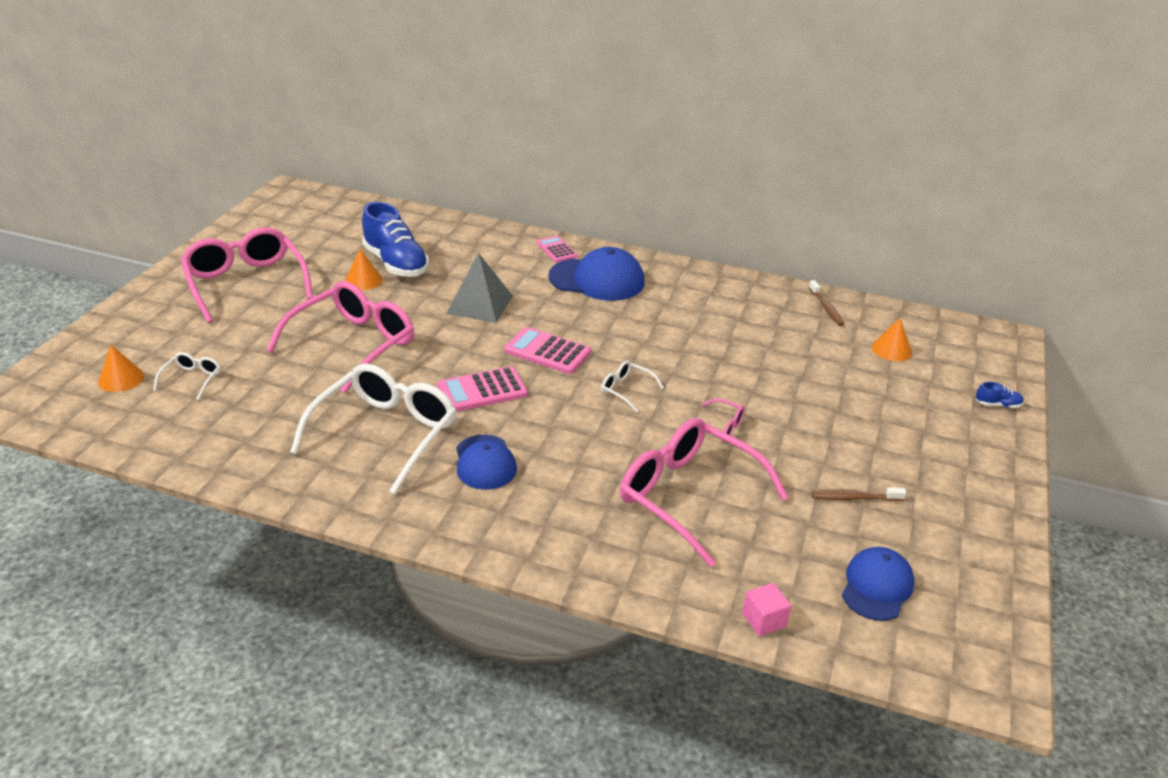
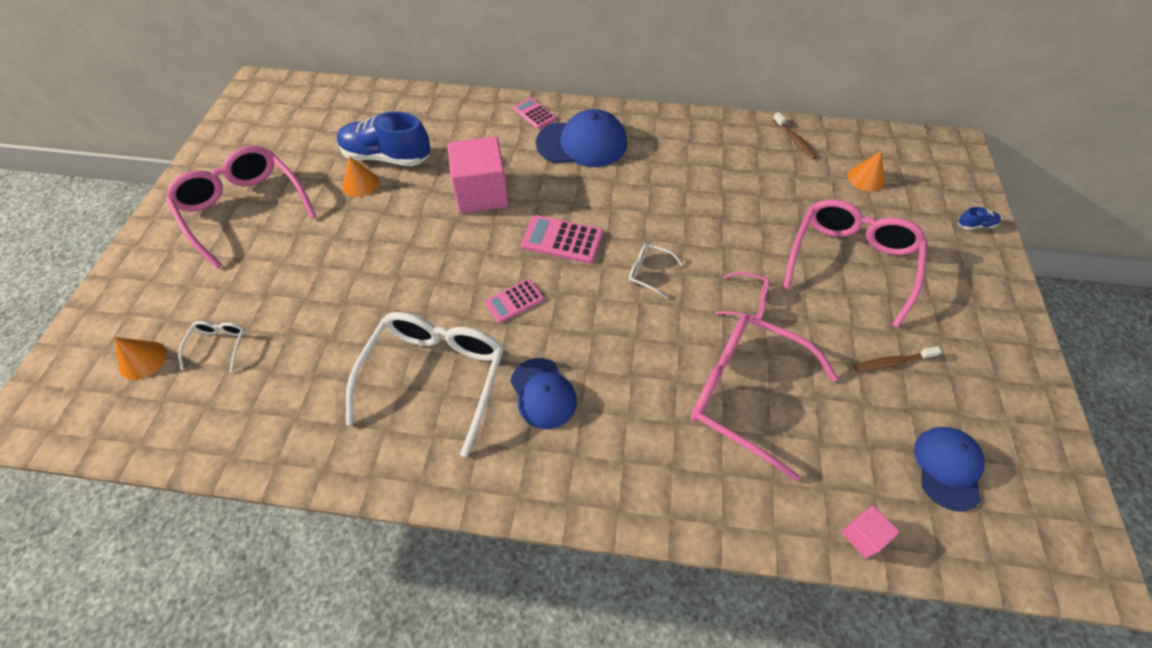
camera: 10 degrees left, 20 degrees up
(353, 344) = (372, 267): pink glasses -> pink glasses (850, 262)
(396, 263) = (387, 157): blue shoe -> blue shoe turned 150 degrees clockwise
(480, 304) = (481, 193): grey pyramid -> pink cube
(482, 390) = (514, 301): pink calculator -> pink calculator, size x0.66

